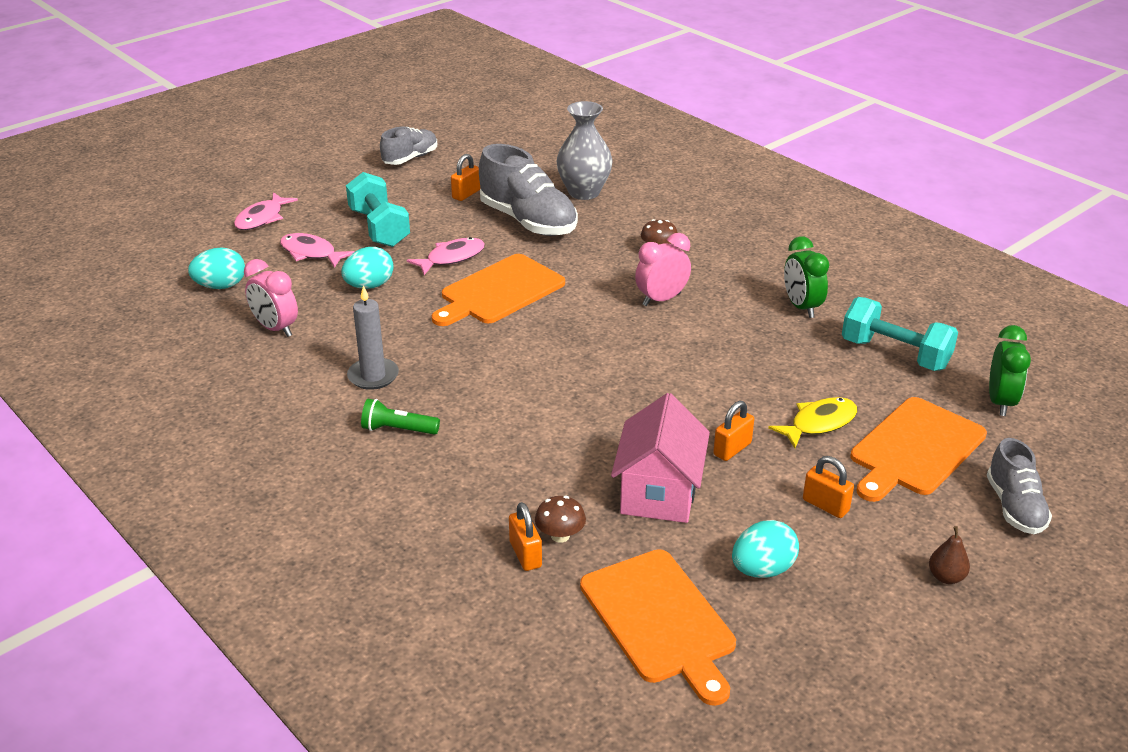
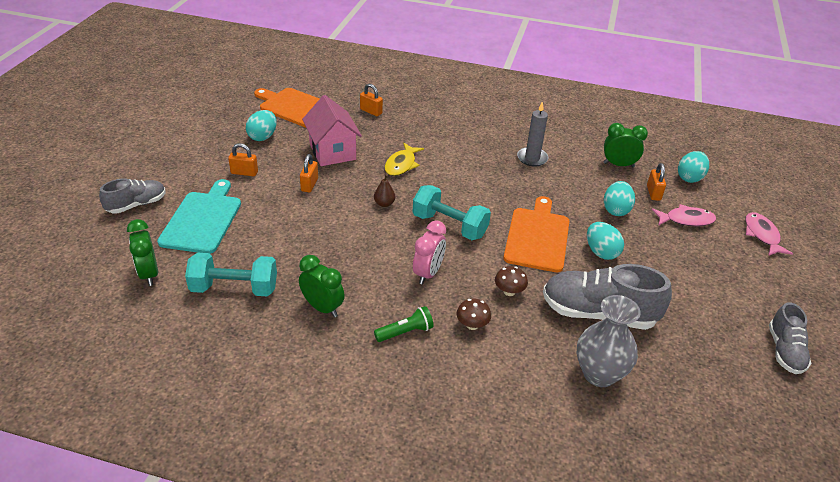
camera: 145 degrees right, 5 degrees up
(275, 328) = (618, 165): pink clock -> green clock
(379, 228) = (682, 259): turquoise dumbbell -> turquoise dumbbell (449, 226)
(398, 430) = (484, 138): green flashlight -> green flashlight (405, 332)
(451, 258) = (601, 252): pink fish -> turquoise egg
(466, 194) = (680, 324): orange padlock -> orange padlock (653, 193)
(560, 535) = (363, 122): brown mushroom -> brown mushroom (509, 291)
(819, 423) = (267, 216): yellow fish -> yellow fish (401, 164)
(915, 449) = (202, 220): orange cutting board -> turquoise cutting board
(946, 577) = (172, 160): brown pear -> brown pear (384, 204)
(1014, 507) = (137, 205): grey shoe -> grey shoe turned 90 degrees clockwise

